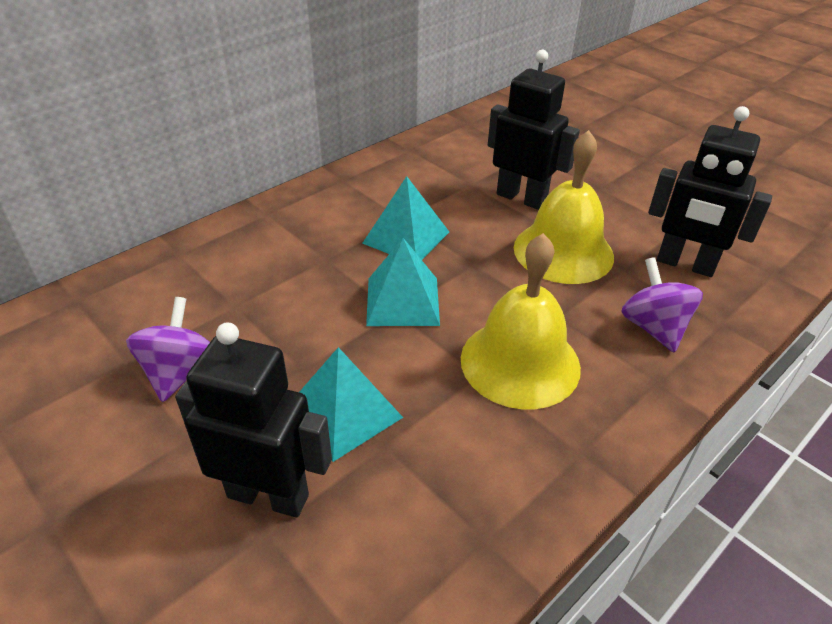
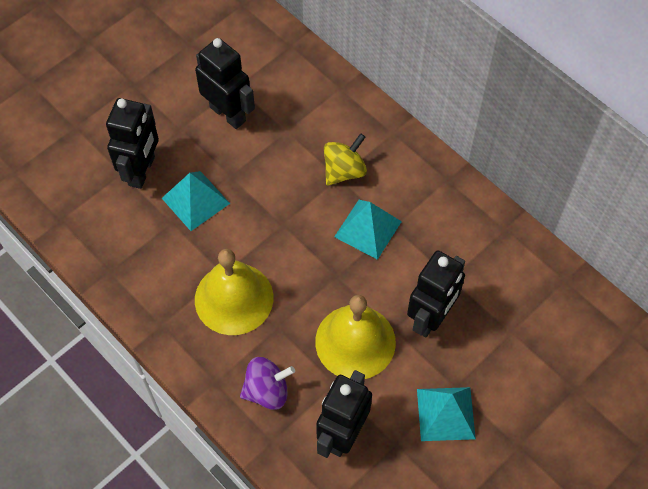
camera: 90 degrees right, 20 degrees up
(179, 372) = (228, 114): purple spinning top -> black robot
(316, 253) = (344, 171): none -> yellow spinning top
(402, 301) = (293, 228): turquoise pyramid -> turquoise pyramid (445, 413)

